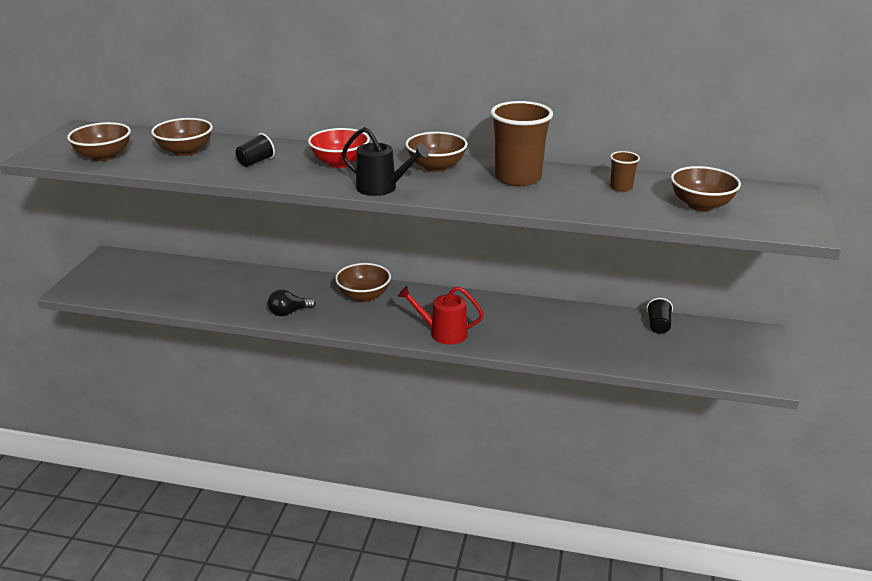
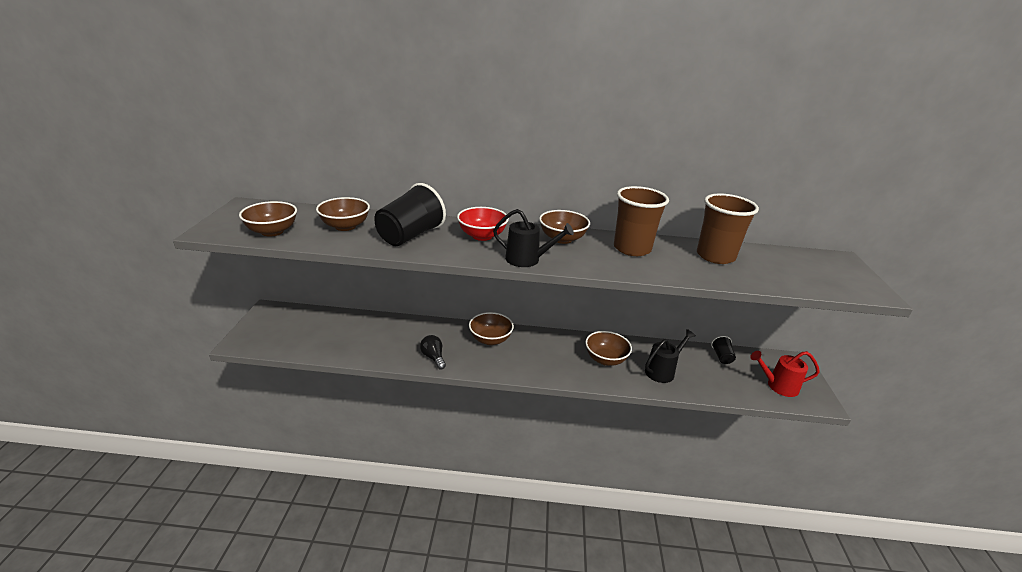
camera: 10 degrees left, 0 degrees up
(255, 162) = (410, 236): black cup -> black cup, size x2.14
(289, 312) = (433, 357): black light bulb -> black light bulb turned 90 degrees clockwise
(443, 333) = (563, 371): red watering can -> red watering can (778, 386)
(570, 337) = (662, 371): none -> black watering can
(621, 187) = (715, 256): brown cup -> brown cup, size x2.14
(701, 205) = (784, 271): brown bowl -> brown bowl (605, 359)

